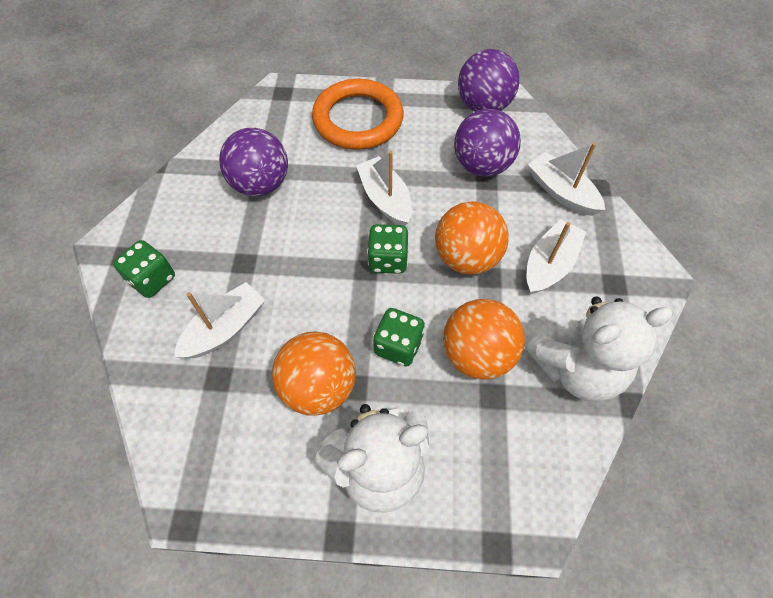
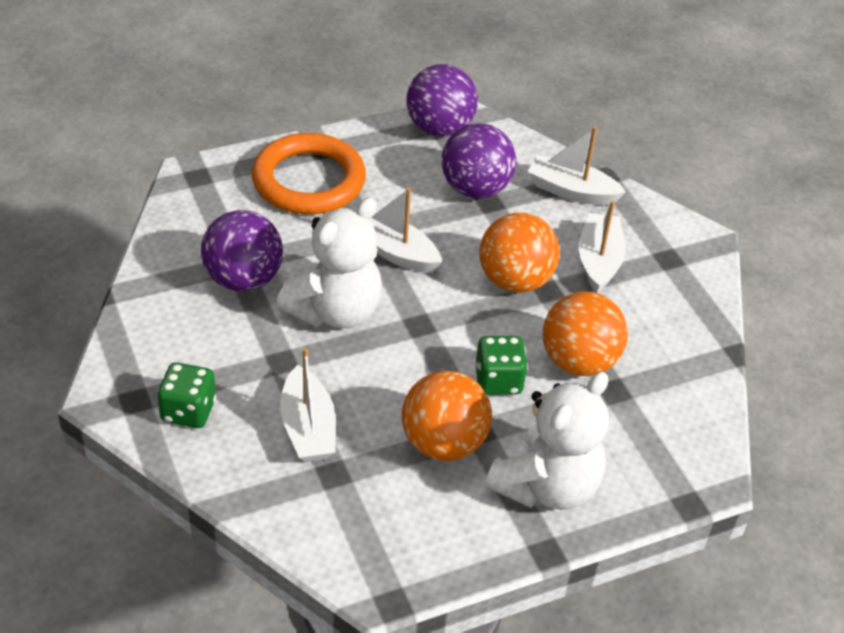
camera: 30 degrees left, 15 degrees down
(225, 329) = (308, 428): white boat -> white boat turned 150 degrees clockwise
(388, 260) = (436, 308): green dice -> none
(576, 369) = (675, 342): white teddy bear -> white teddy bear (335, 311)

